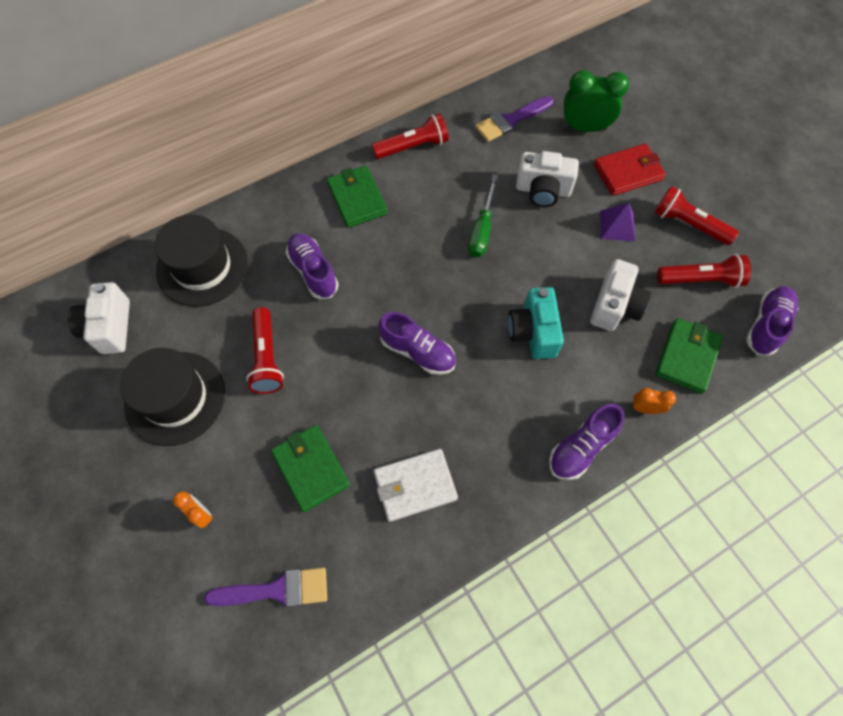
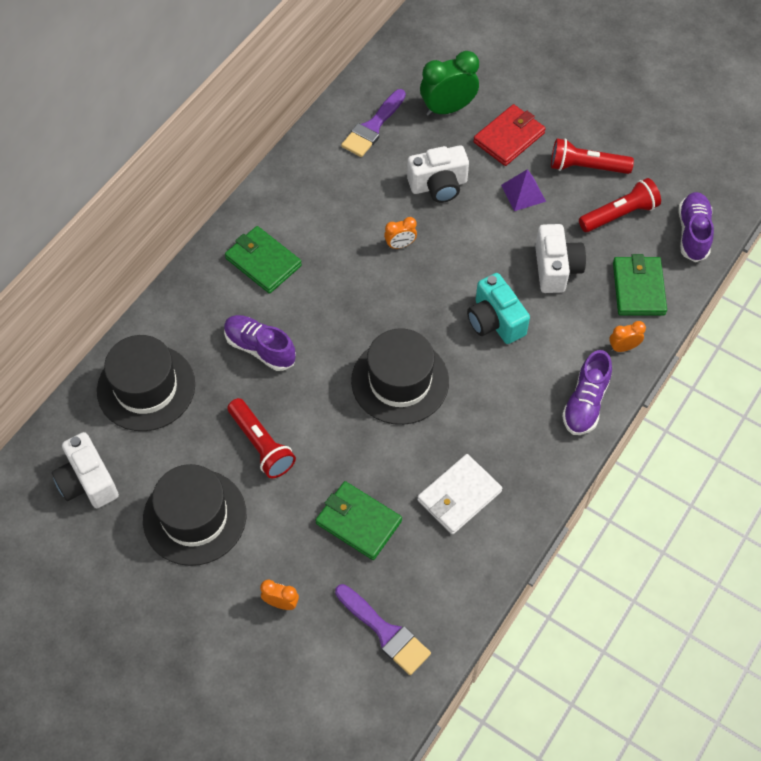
camera: 25 degrees left, 5 degrees down
(276, 590) = (385, 632): purple brush -> purple brush turned 75 degrees clockwise
(413, 147) = (290, 189): red flashlight -> none
(418, 352) = (400, 381): purple shoe -> black hat
(482, 229) = (400, 245): green screwdriver -> orange clock

